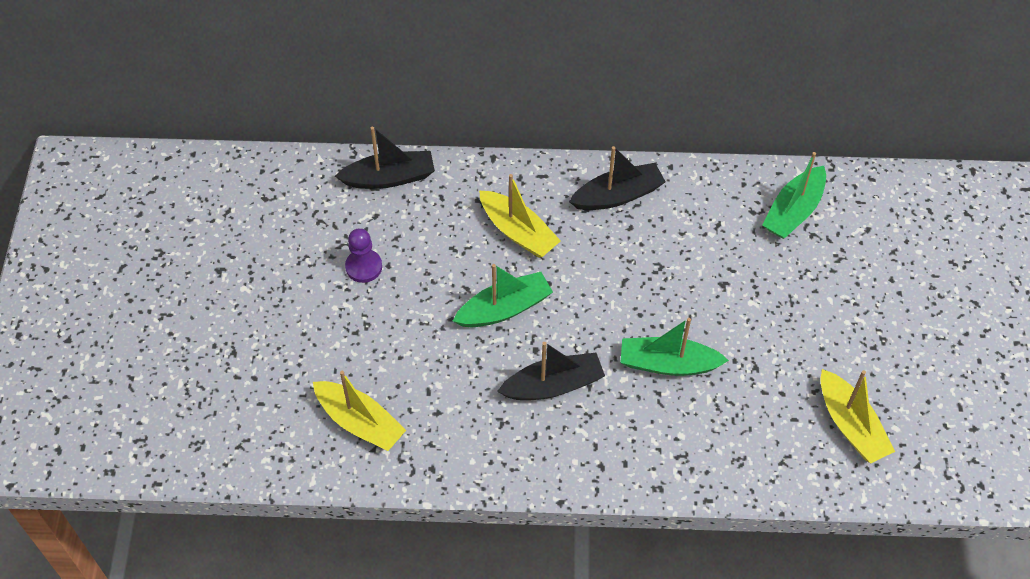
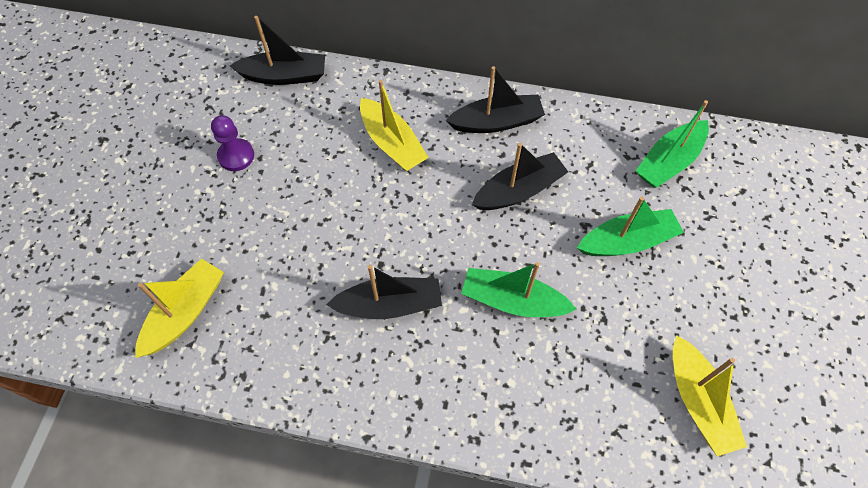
camera: 10 degrees right, 5 degrees up
(360, 422) = (185, 313): yellow boat -> yellow boat turned 105 degrees counterclockwise
(504, 309) = (360, 217): green boat -> green boat (627, 241)
(653, 260) = (519, 190): none -> black boat

